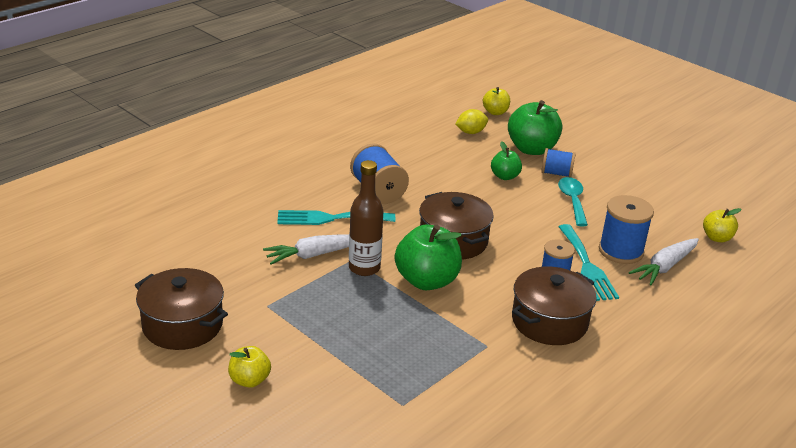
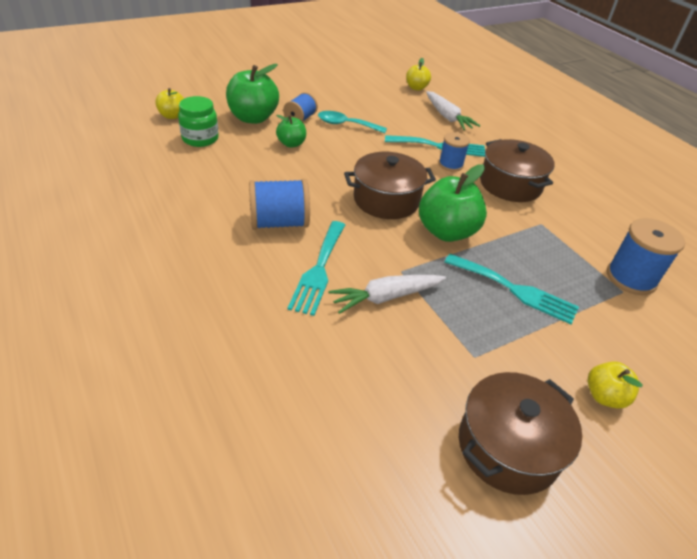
camera: 75 degrees left, 10 degrees up
(314, 254) = (386, 297): white carrot -> white carrot turned 75 degrees clockwise
(363, 327) = (515, 290): none -> turquoise fork
(364, 268) = (418, 266): brown bottle -> none
(471, 132) = (200, 139): yellow lemon -> green jar
(621, 251) = (423, 127): blue spool -> blue spool (631, 278)

